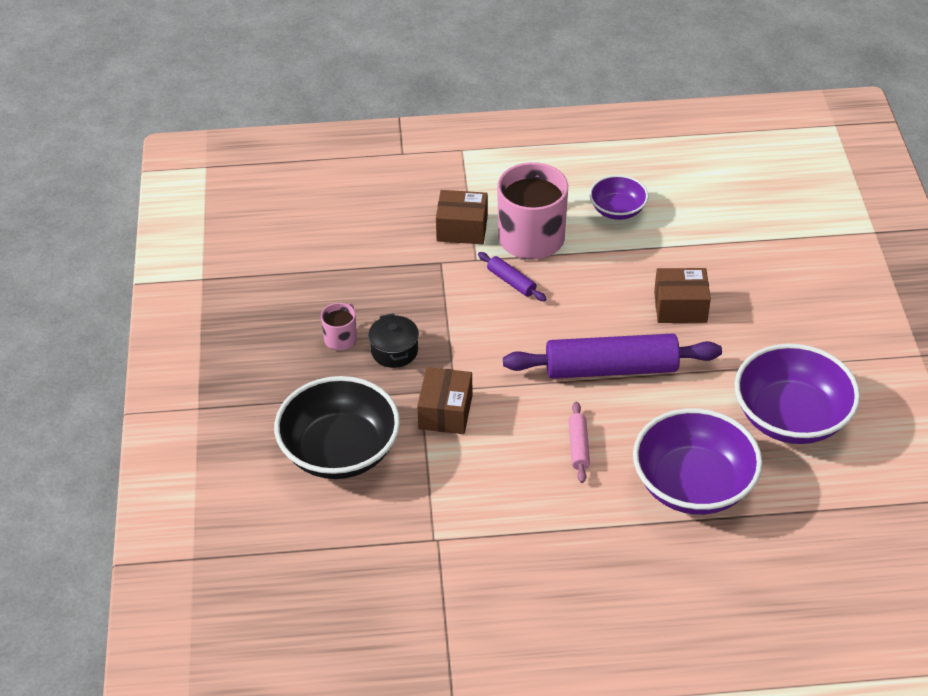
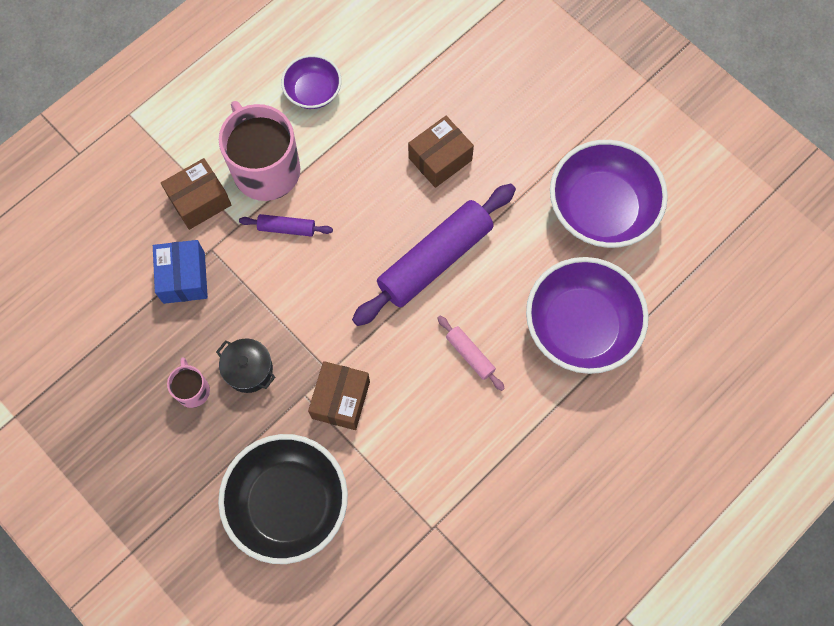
camera: 40 degrees left, 25 degrees up
(403, 268) = (184, 277): none -> blue box
(445, 412) = (340, 400): brown box -> brown box turned 45 degrees clockwise

